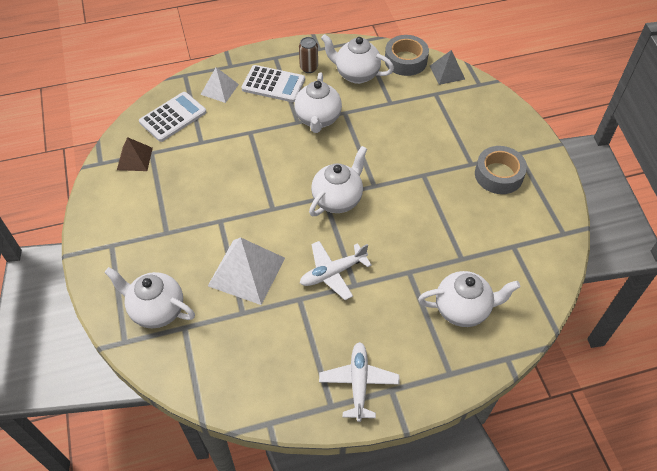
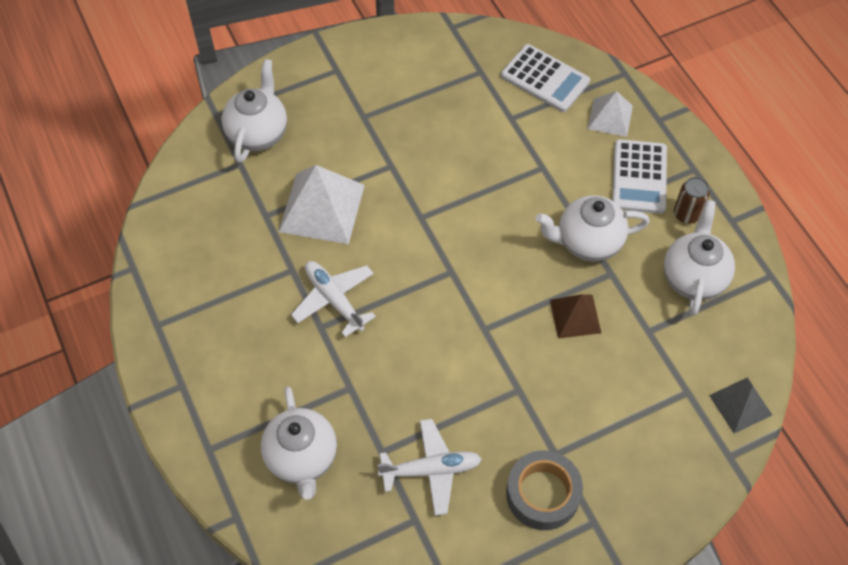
camera: 80 degrees right, 5 degrees up
(134, 158) = (466, 58): brown pyramid -> brown pyramid (575, 316)
(337, 199) = (451, 288): white teapot -> none
(358, 383) = (187, 349): white plane -> white plane (431, 470)
(405, 60) = (747, 342): grey tape -> none

